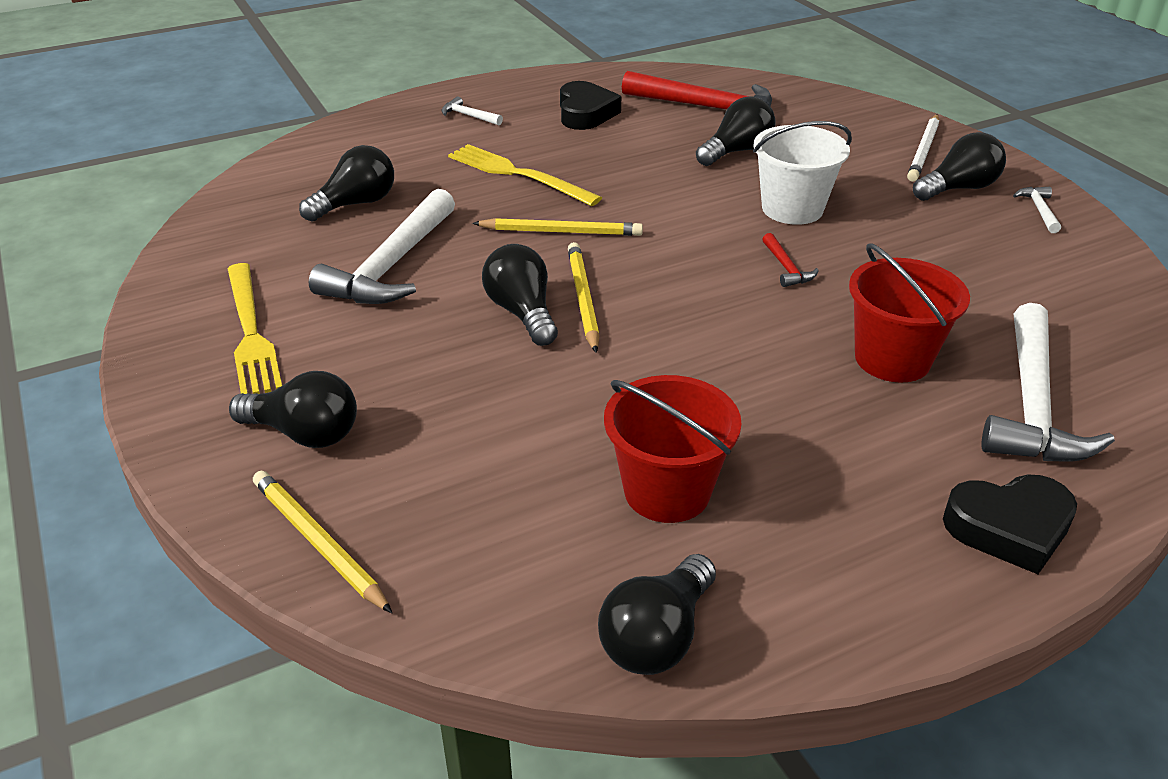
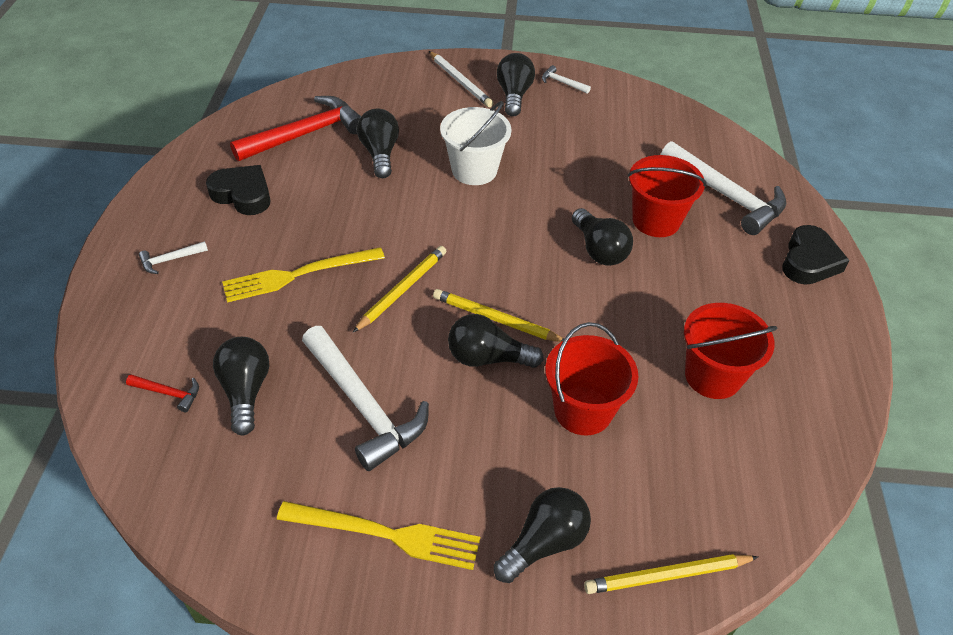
camera: 60 degrees left, 10 degrees up
(509, 401) = (583, 410): none -> red bucket
(657, 636) = (823, 438): black light bulb -> black light bulb (599, 250)
(786, 268) = (537, 210): red hammer -> red hammer (168, 393)

